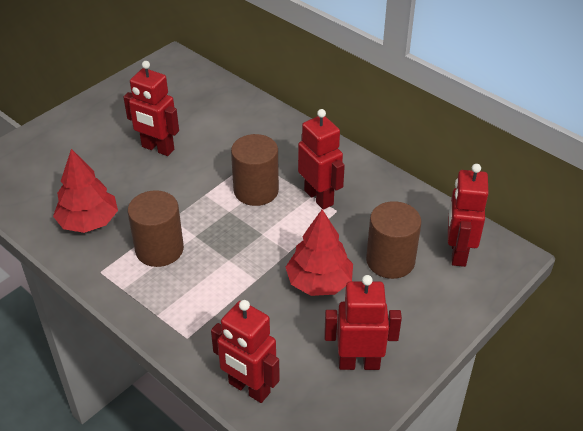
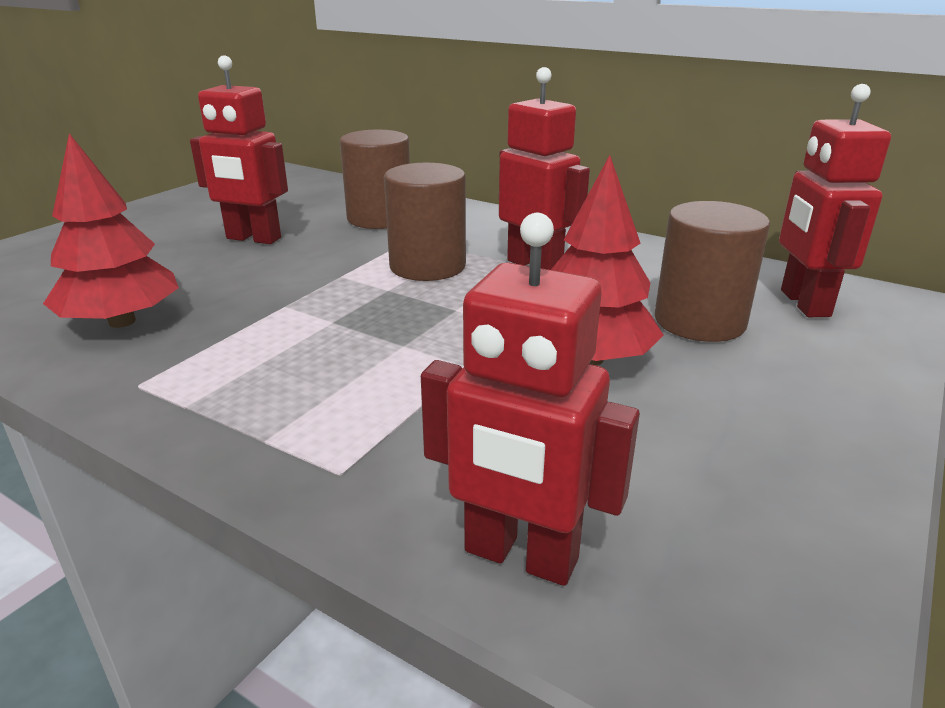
camera: 10 degrees left, 15 degrees down
(159, 249) = (264, 344): brown cylinder -> brown cylinder (379, 218)
(359, 363) = (749, 473): red robot -> none

